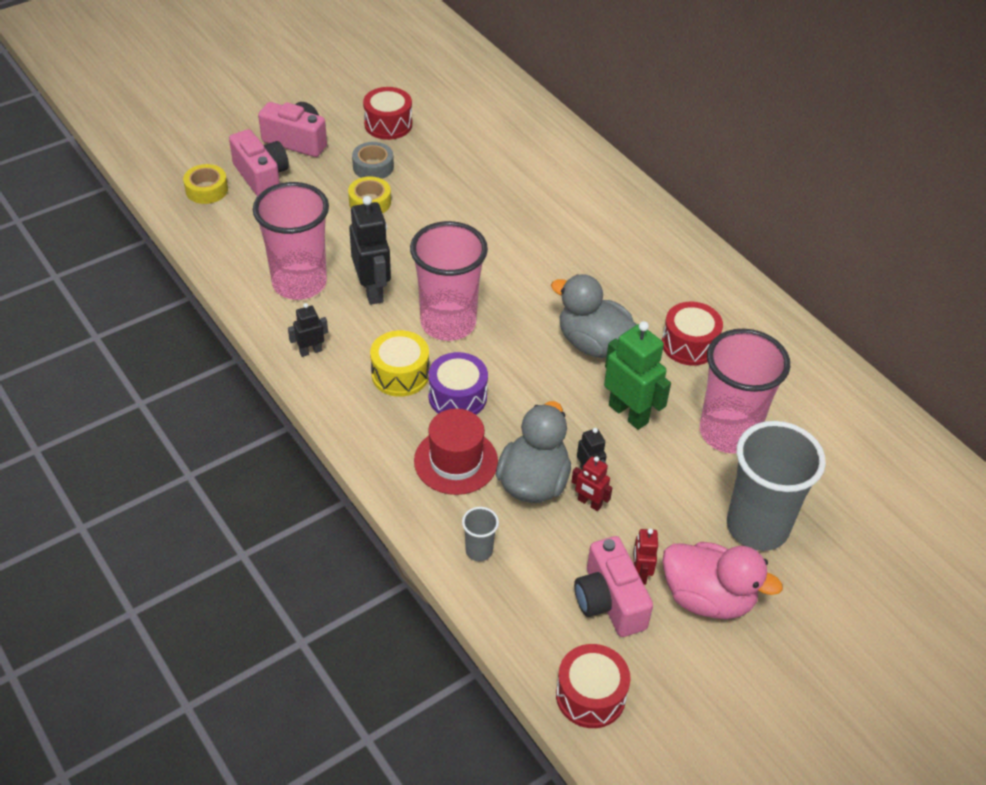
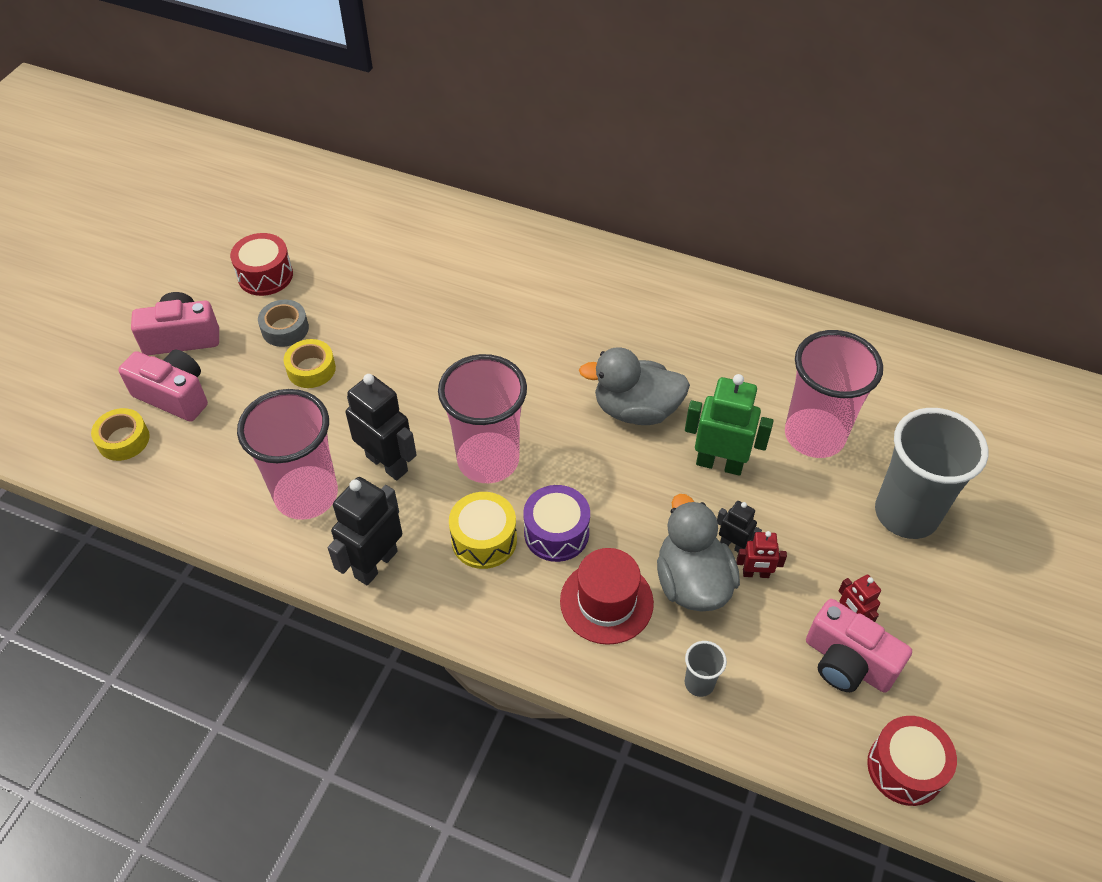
camera: 30 degrees left, 5 degrees up
(310, 351) = (375, 564): black robot -> black robot, size x1.88
(689, 344) = (717, 366): red drum -> none
(708, 598) = (921, 607): pink duck -> none

